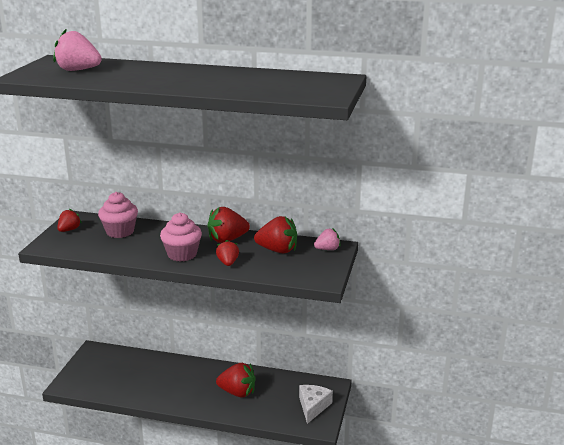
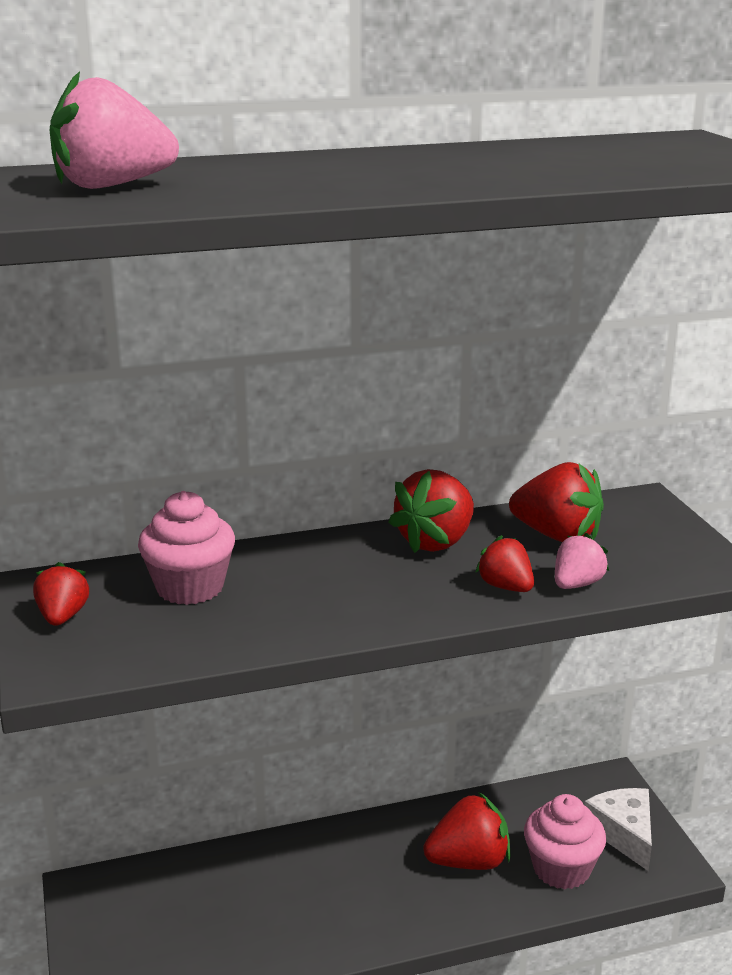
camera: 30 degrees left, 0 degrees up
(182, 254) = (392, 597): pink cupcake -> pink cupcake (561, 869)
(277, 250) = (557, 535): red strawberry -> red strawberry turned 45 degrees clockwise
(327, 249) = (636, 509): pink strawberry -> pink strawberry (576, 584)

